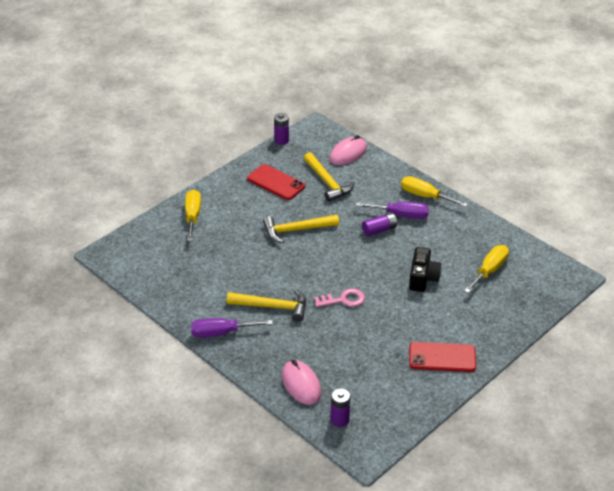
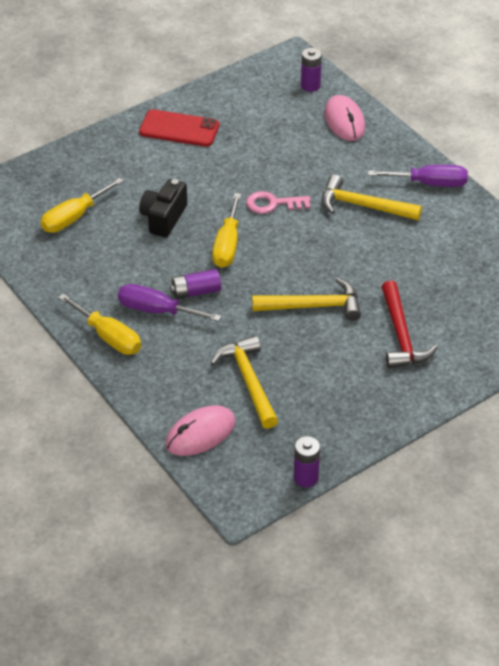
camera: 170 degrees left, 5 degrees up
(192, 216) = (462, 348): yellow screwdriver -> yellow screwdriver (227, 245)
(234, 219) = (401, 335): none -> red hammer
(276, 182) = (329, 391): red phone -> none

